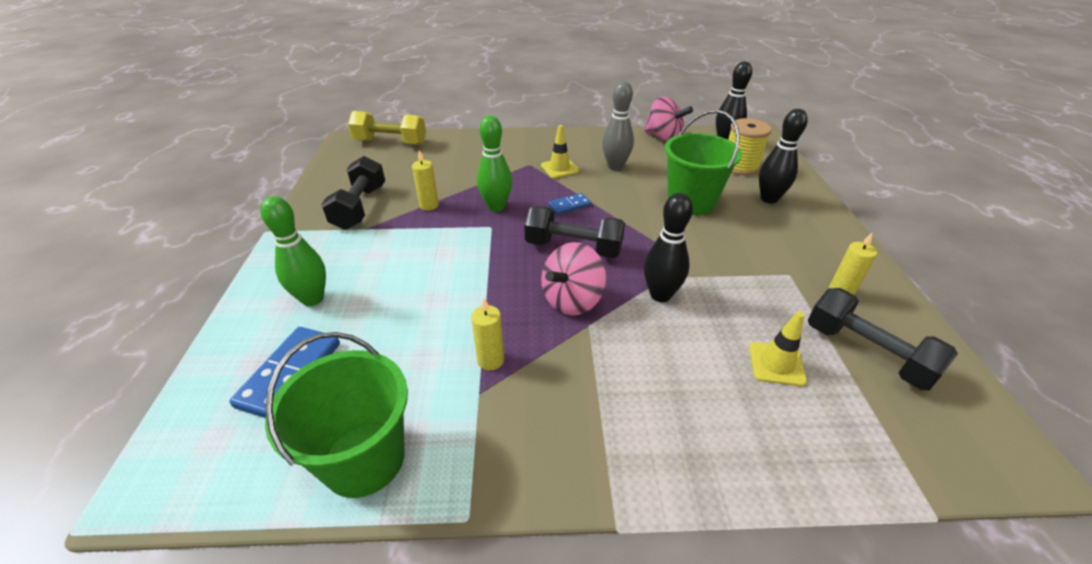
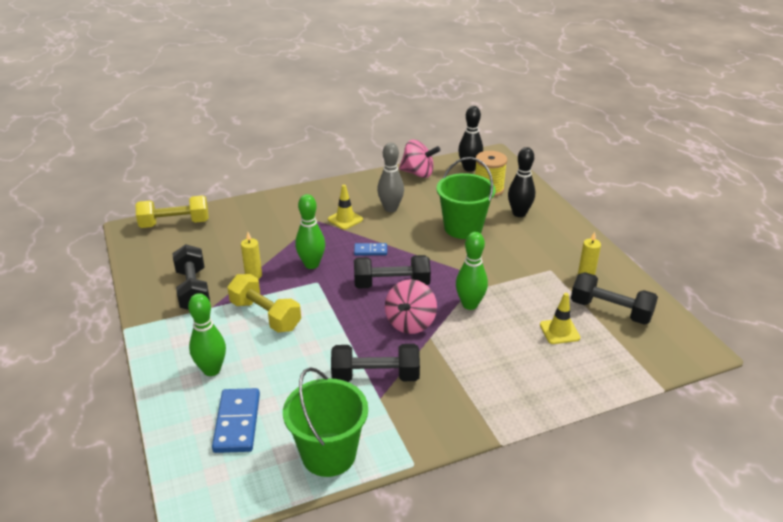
camera: 20 degrees left, 5 degrees down
(412, 251) = (265, 315): none -> yellow dumbbell
(490, 360) = (375, 376): yellow candle -> black dumbbell
(569, 205) = (370, 251): blue domino -> blue domino turned 45 degrees clockwise
(660, 295) = (470, 304): black bowling pin -> green bowling pin

